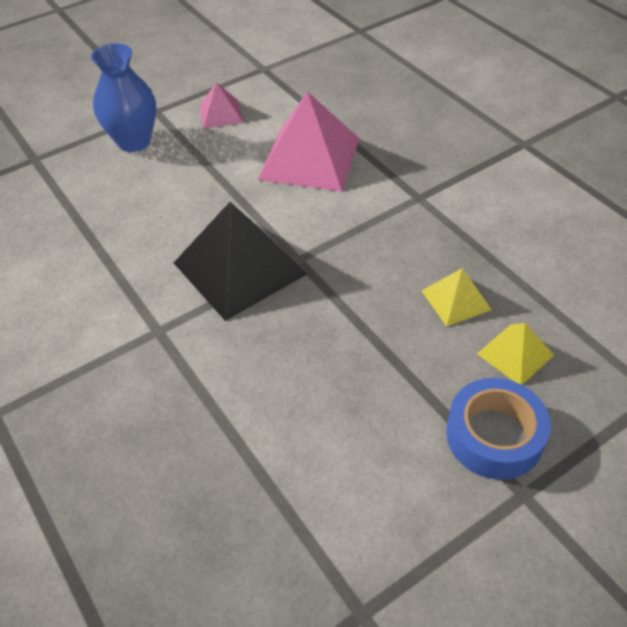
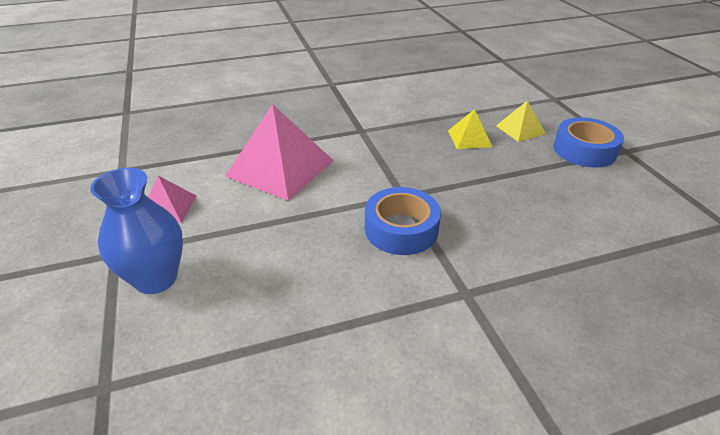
camera: 75 degrees left, 10 degrees down
(239, 268) = (401, 229): black pyramid -> blue tape

